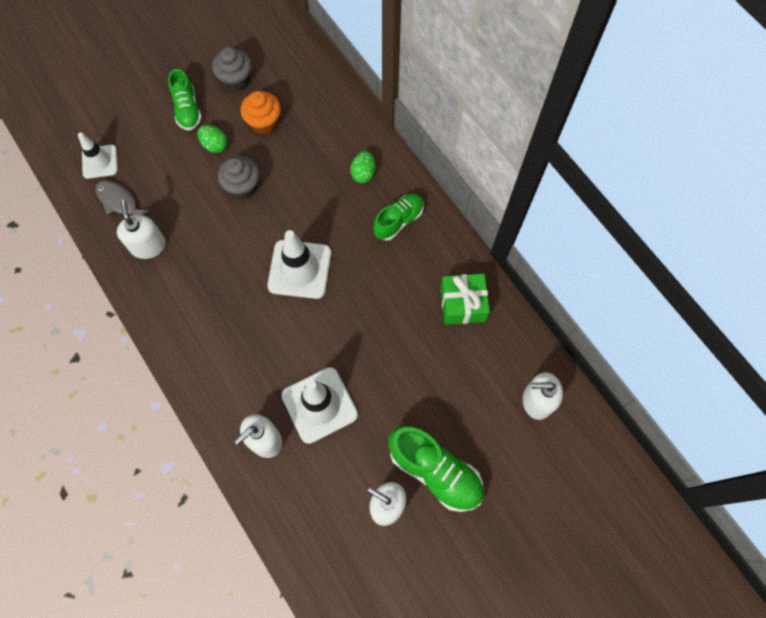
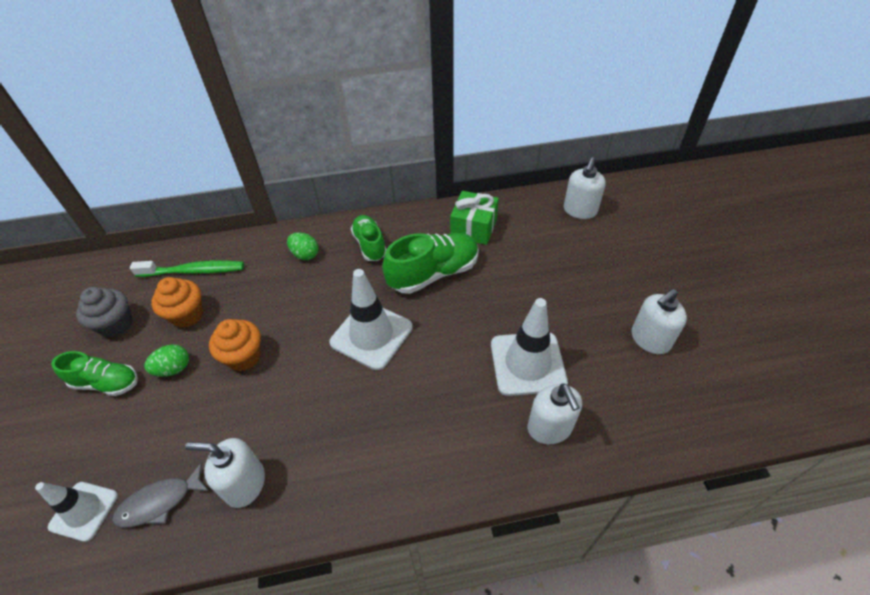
camera: 65 degrees left, 20 degrees down
(243, 186) = (244, 357): grey cupcake -> orange cupcake
(308, 98) = (194, 271): none -> green toothbrush
(435, 471) = (624, 293): green shoe -> green shoe (433, 273)

